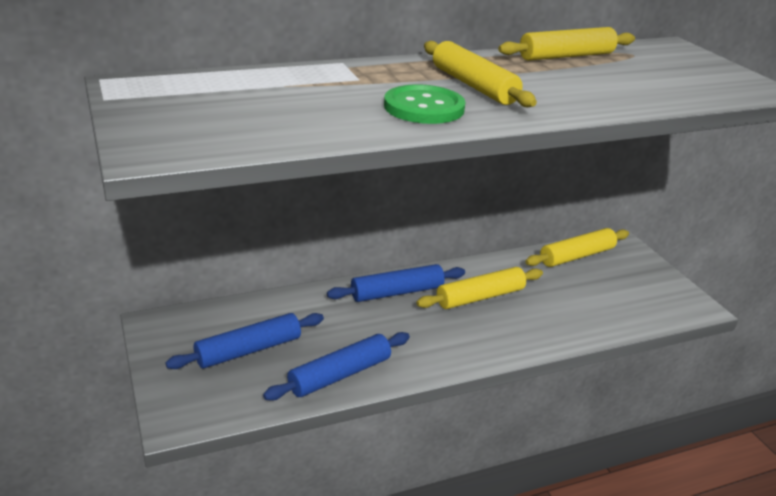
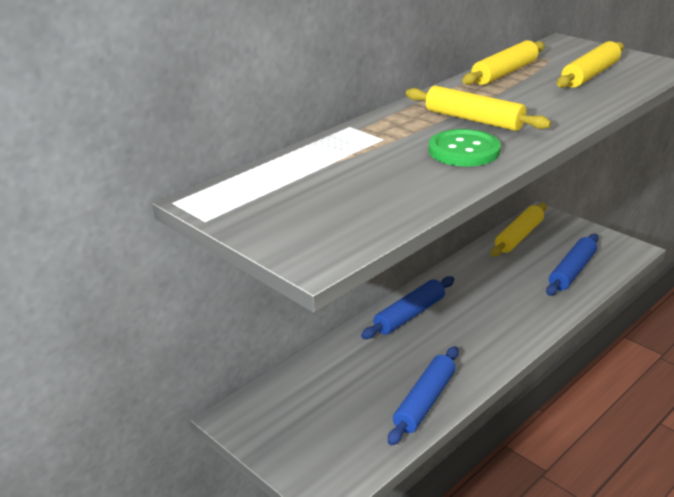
camera: 20 degrees left, 0 degrees up
(248, 350) = (333, 409): blue rolling pin -> blue rolling pin (572, 271)
(480, 297) = (476, 296): yellow rolling pin -> yellow rolling pin (590, 75)

